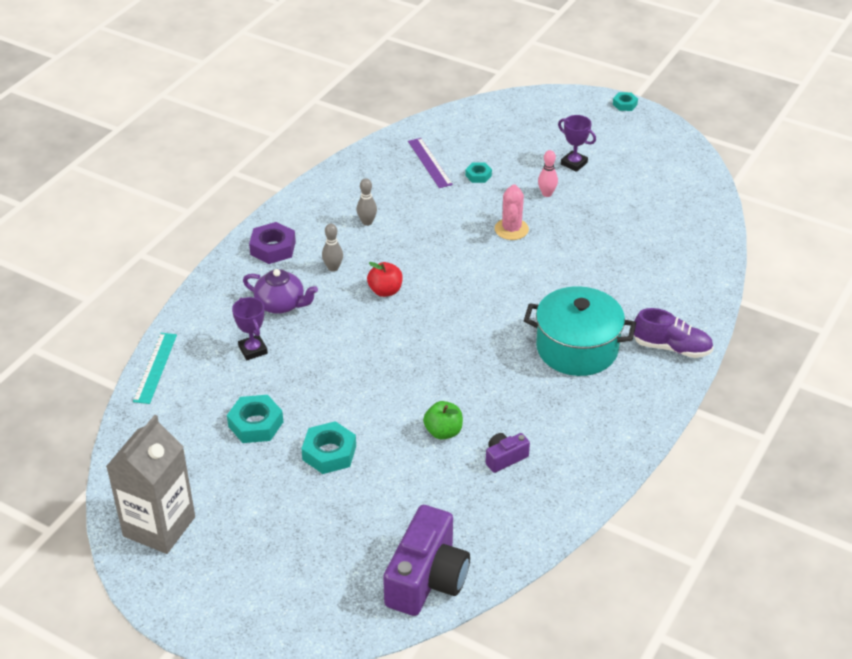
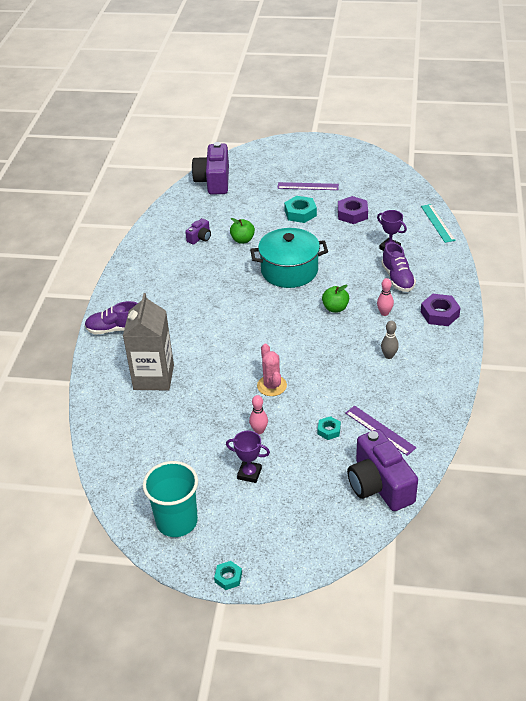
camera: 160 degrees right, 0 degrees up
(159, 526) = (360, 163): grey carton -> grey carton (153, 377)
(255, 424) = (352, 214): turquoise nut -> purple nut
(280, 505) = (308, 186): none -> purple ruler
(281, 304) = (397, 278): purple teapot -> purple shoe
(333, 268) = (384, 313): grey bowling pin -> pink bowling pin
(385, 291) = (335, 308): red apple -> green apple
(461, 126) = (379, 484): none -> purple camera
(577, 348) = (181, 309): turquoise pot -> turquoise pot (289, 271)
(655, 148) = (177, 521): none -> turquoise cup

